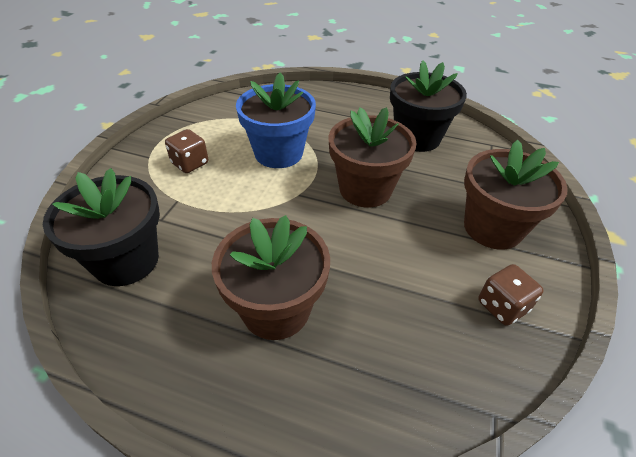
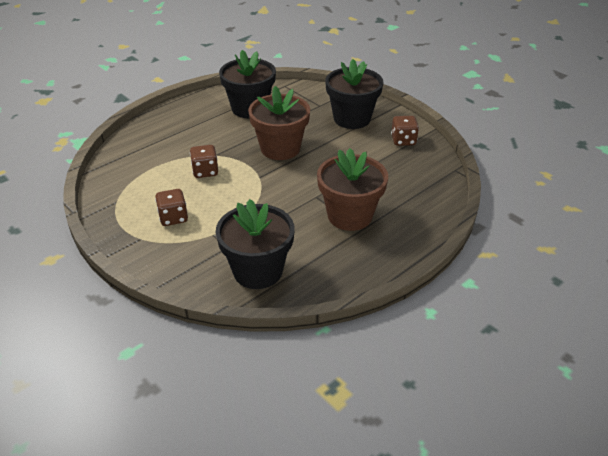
camera: 60 degrees left, 5 degrees down
(278, 153) = (205, 171): blue flower pot -> brown dice
(492, 228) = (352, 119): brown flower pot -> black flower pot

